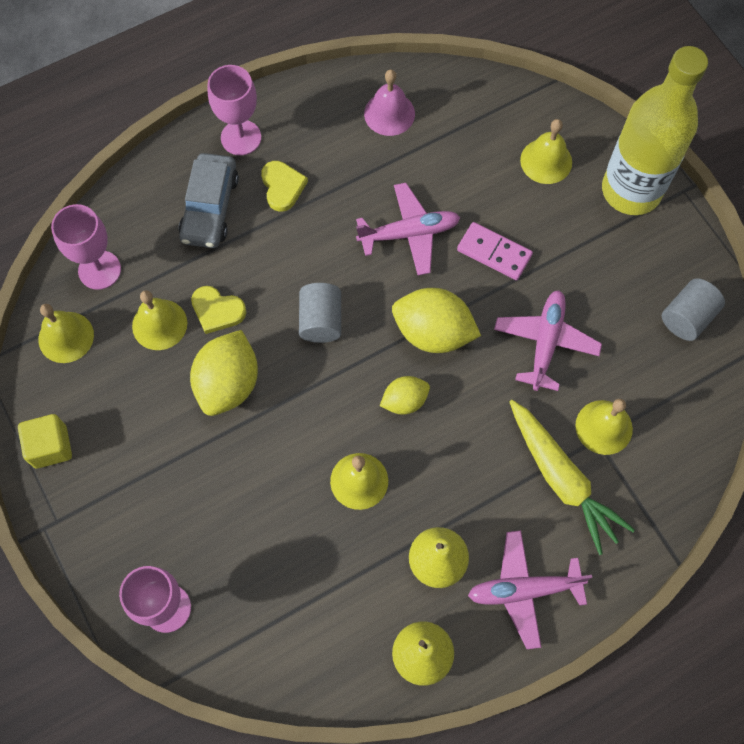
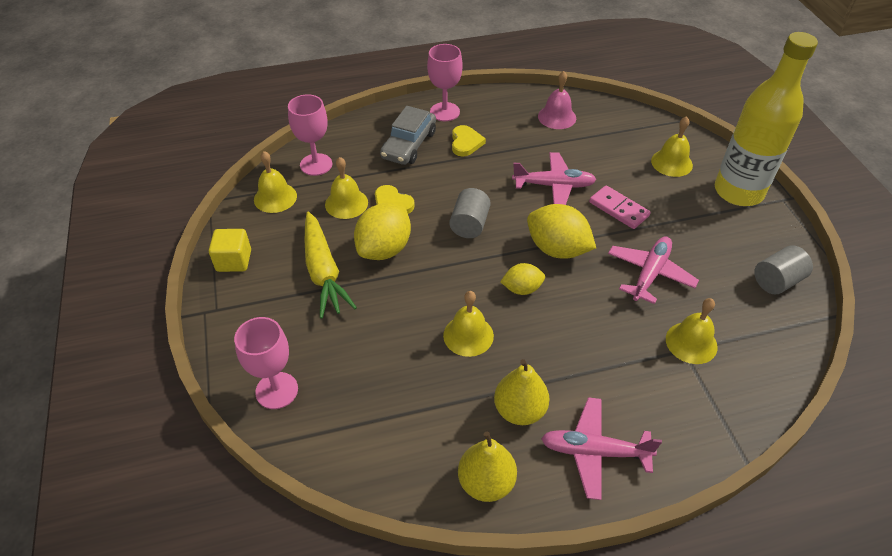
camera: 15 degrees right, 20 degrees down
(562, 479) = (646, 373): yellow carrot -> yellow carrot (323, 272)

